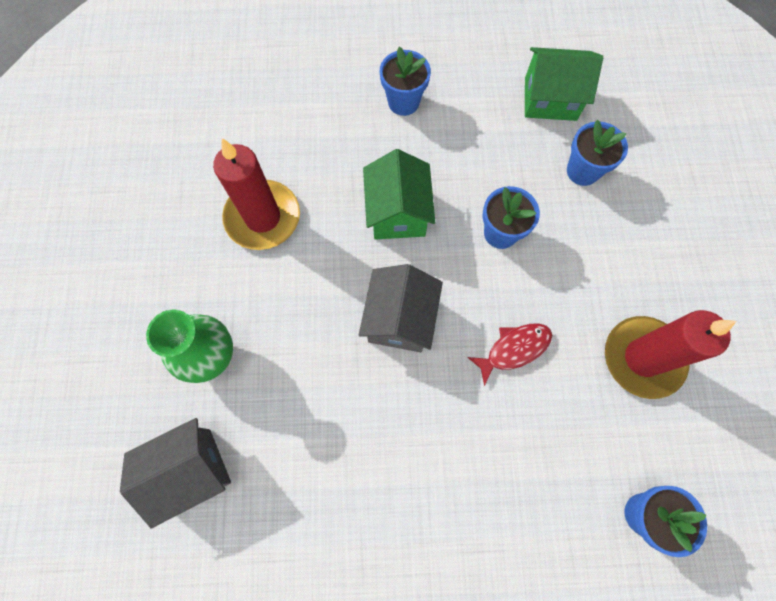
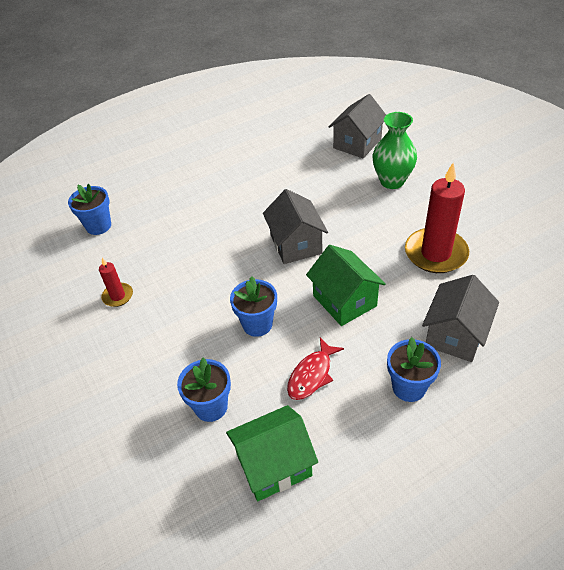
camera: 155 degrees right, 25 degrees down
(326, 124) = (455, 335): none -> grey house
(514, 349) = (210, 262): red fish -> red fish (312, 375)
(642, 358) = (118, 296): red candle -> red candle, size x0.49

